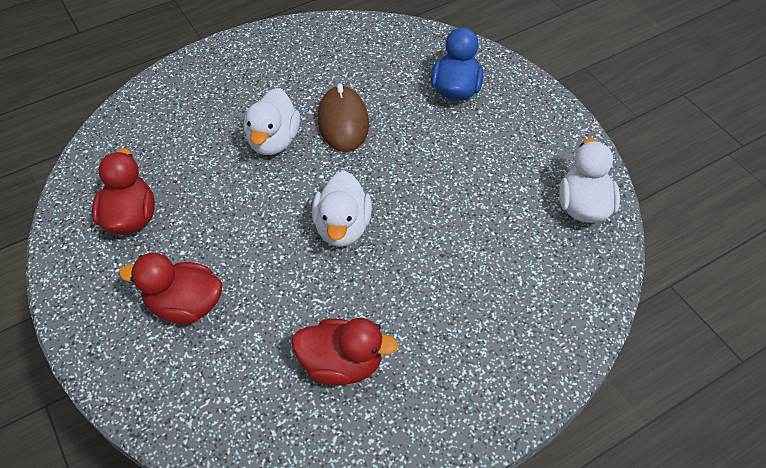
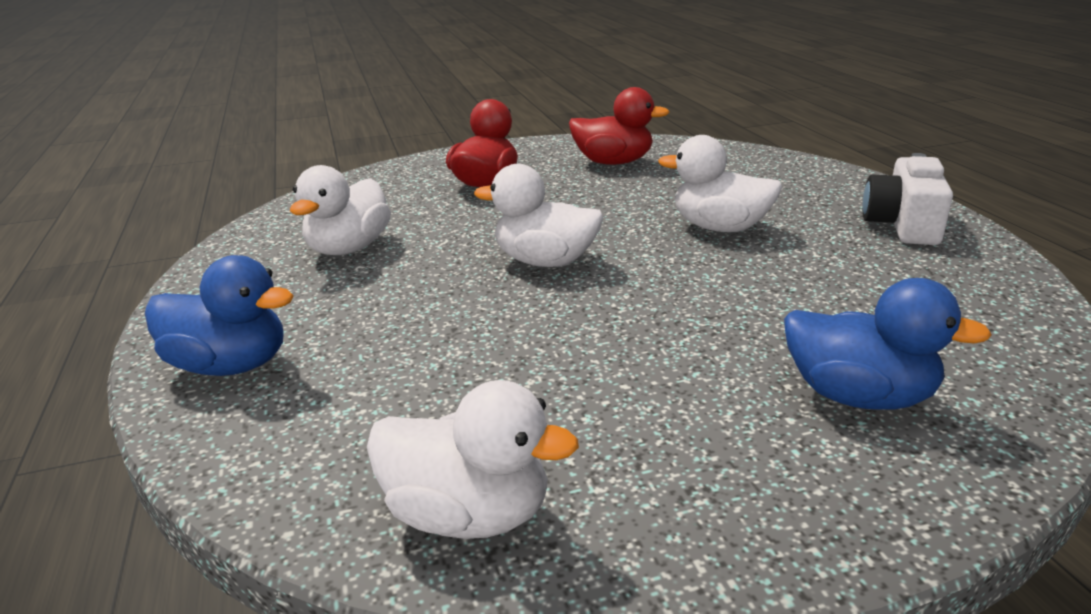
camera: 105 degrees right, 25 degrees down
(260, 58) = (902, 225): none -> white camera
(341, 364) = (349, 248): red duck -> white duck
(343, 122) = (756, 275): brown mouse -> none
(519, 359) = (230, 365): none -> blue duck

